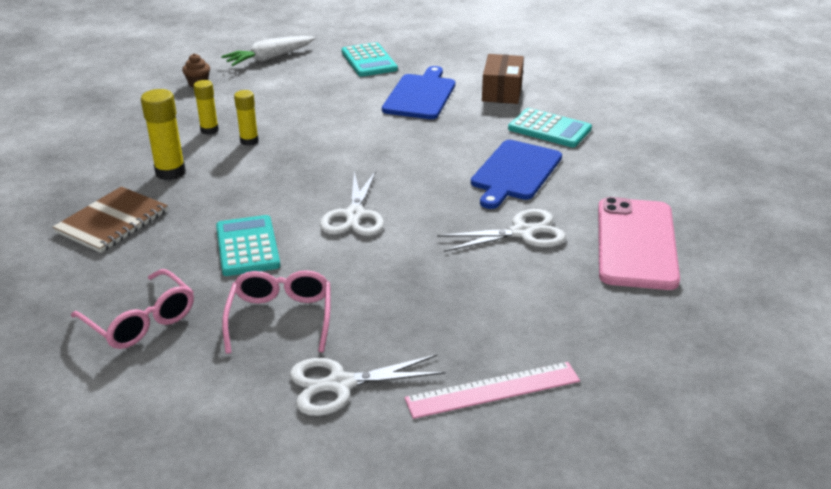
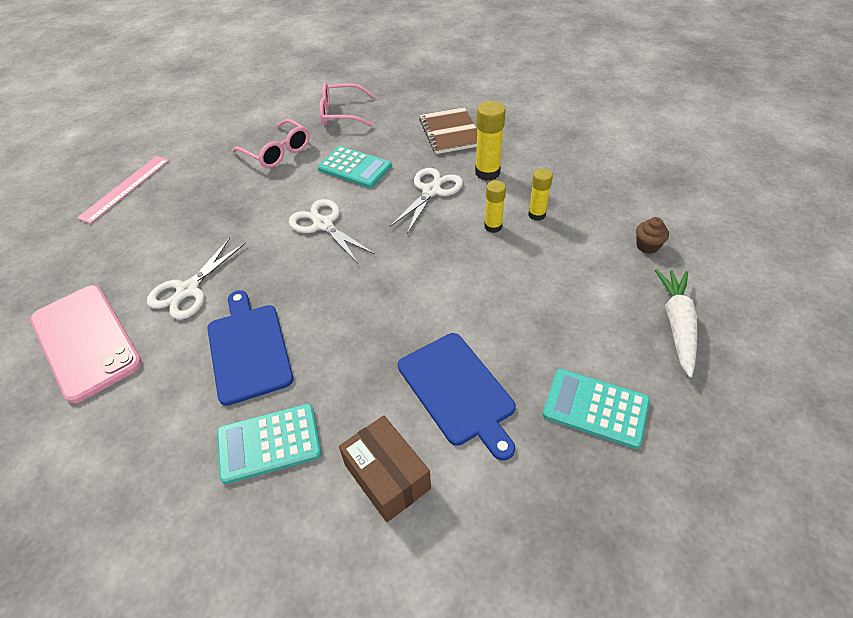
camera: 135 degrees right, 15 degrees up
(340, 384) = (208, 148): white scissors -> white scissors (431, 191)

